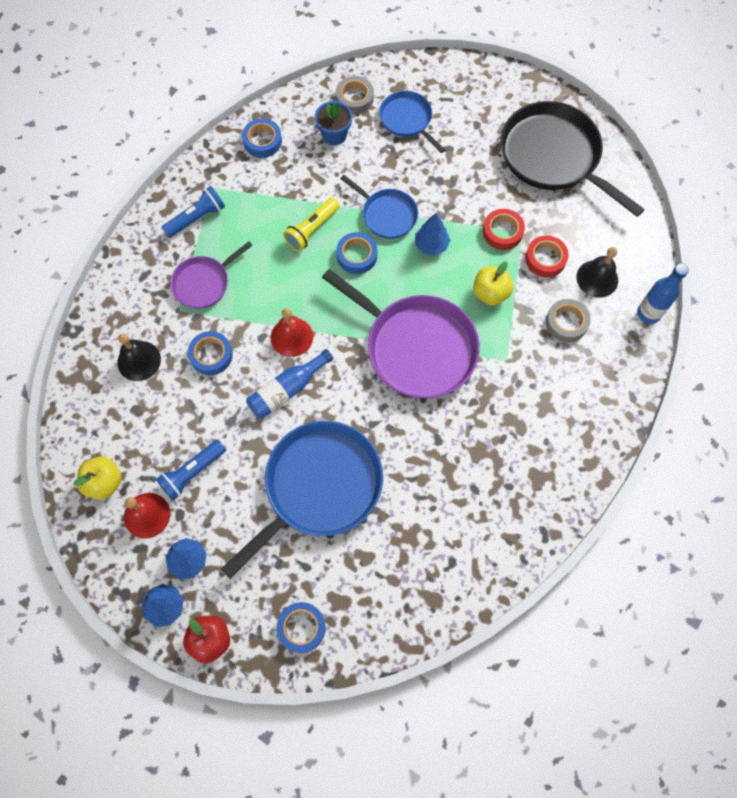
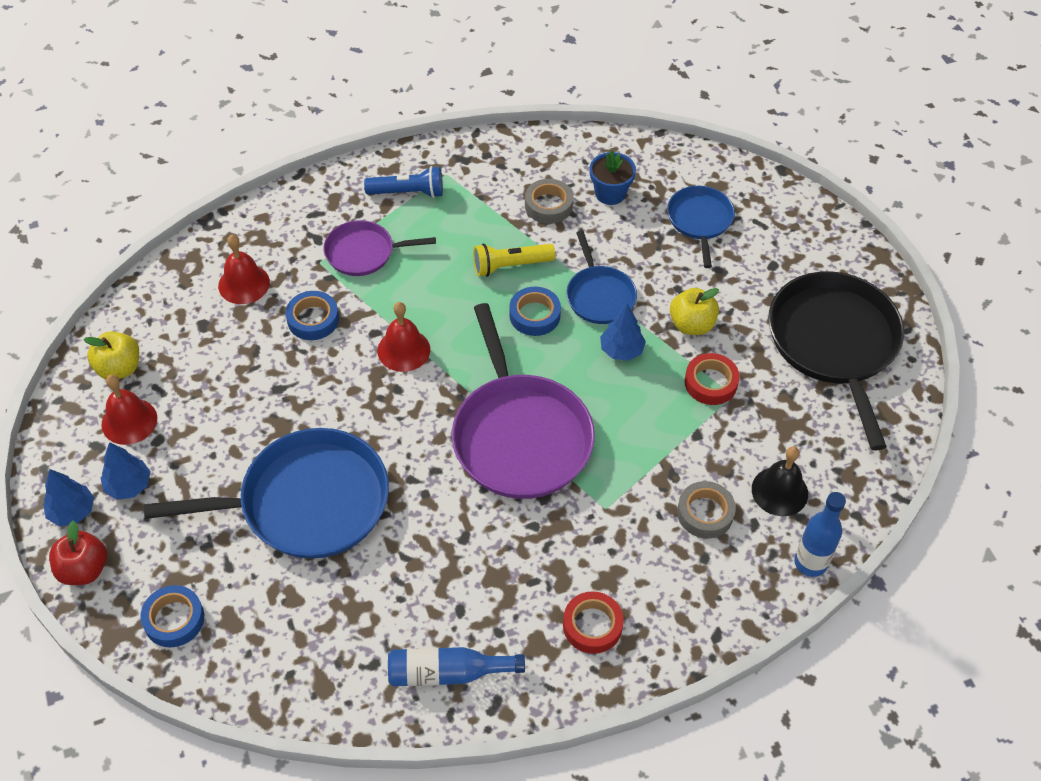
camera: 35 degrees right, 15 degrees down
(139, 361) = (244, 284): black bell -> red bell
(192, 472) = (203, 411): blue flashlight -> none
(262, 141) = (532, 160): blue tape -> none
(287, 390) = (356, 395): blue bottle -> blue bottle (447, 673)
(354, 98) = (661, 171): grey tape -> grey tape (548, 205)
(490, 293) = (645, 433): yellow apple -> yellow apple (691, 325)
(545, 259) = (736, 437): red tape -> red tape (592, 625)

